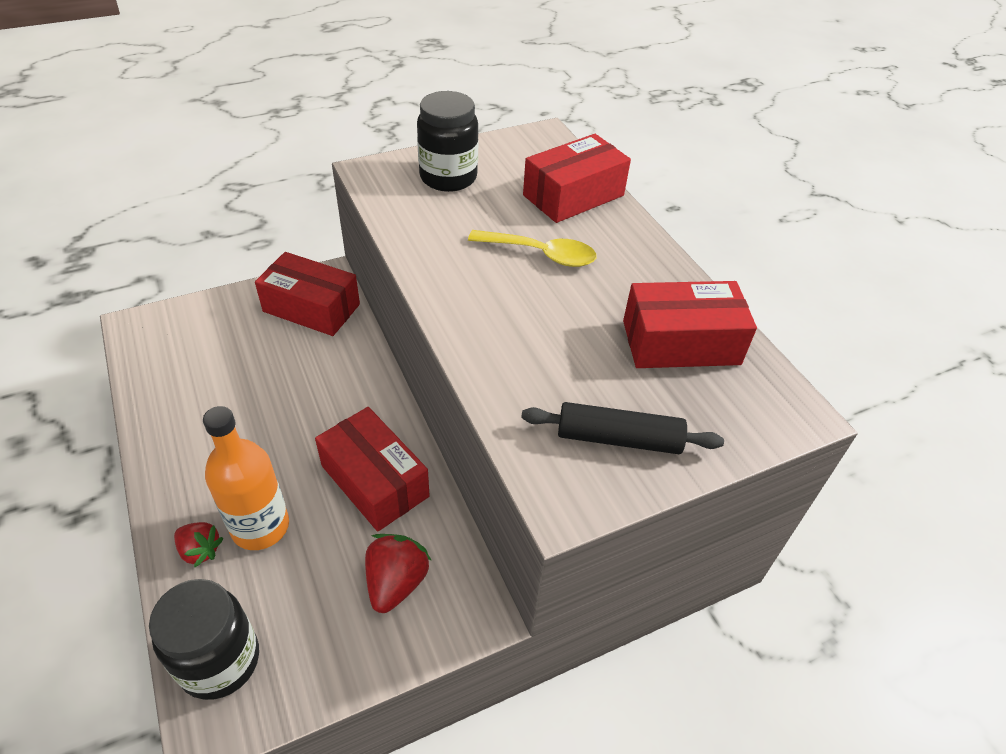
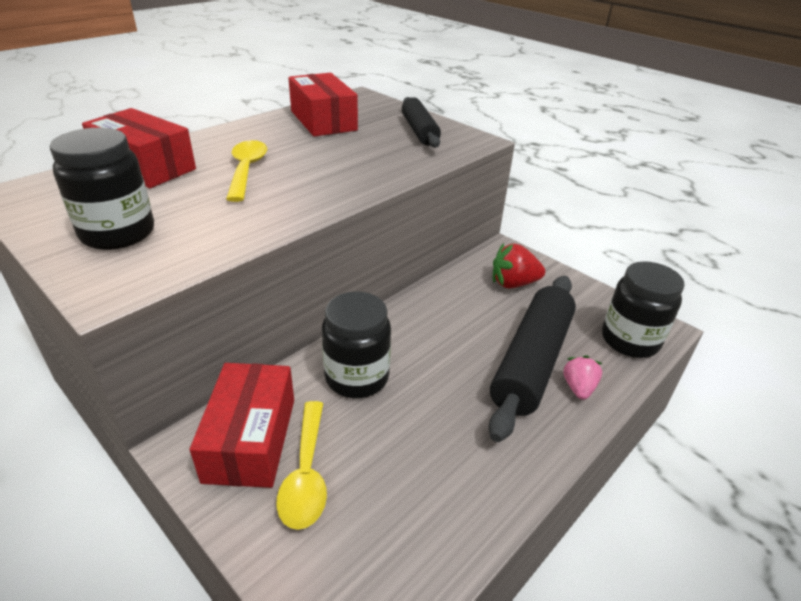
camera: 110 degrees left, 10 degrees down
(200, 550) = (578, 388): red strawberry -> pink strawberry
(260, 329) = (306, 474): none -> yellow spoon
(260, 526) = (532, 362): orange bottle -> black rolling pin
(332, 380) = (357, 377): none -> black jar
(374, 481) = (448, 315): red box -> none

